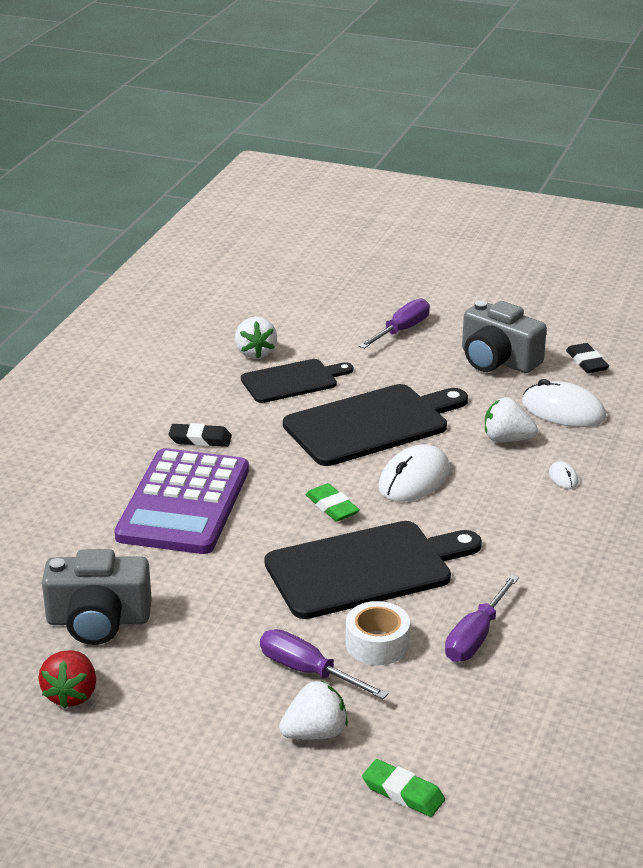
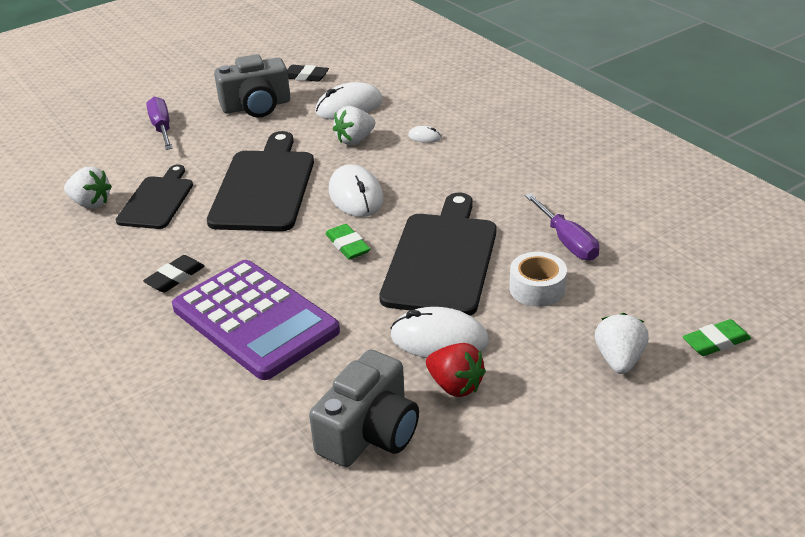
camera: 55 degrees left, 5 degrees up
(71, 695) = (461, 488): red strawberry -> red strawberry (455, 385)
(247, 612) = (439, 339): none -> white mouse
(308, 671) = (542, 335): purple screwdriver -> none
(332, 507) = (347, 245): green eraser -> green eraser turned 60 degrees clockwise

